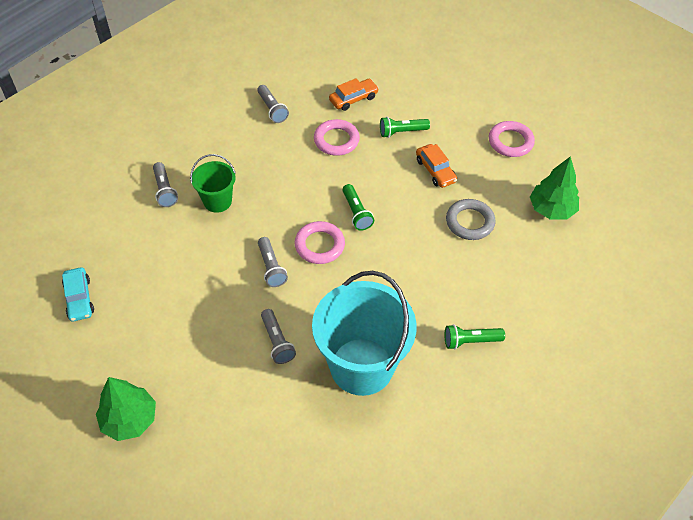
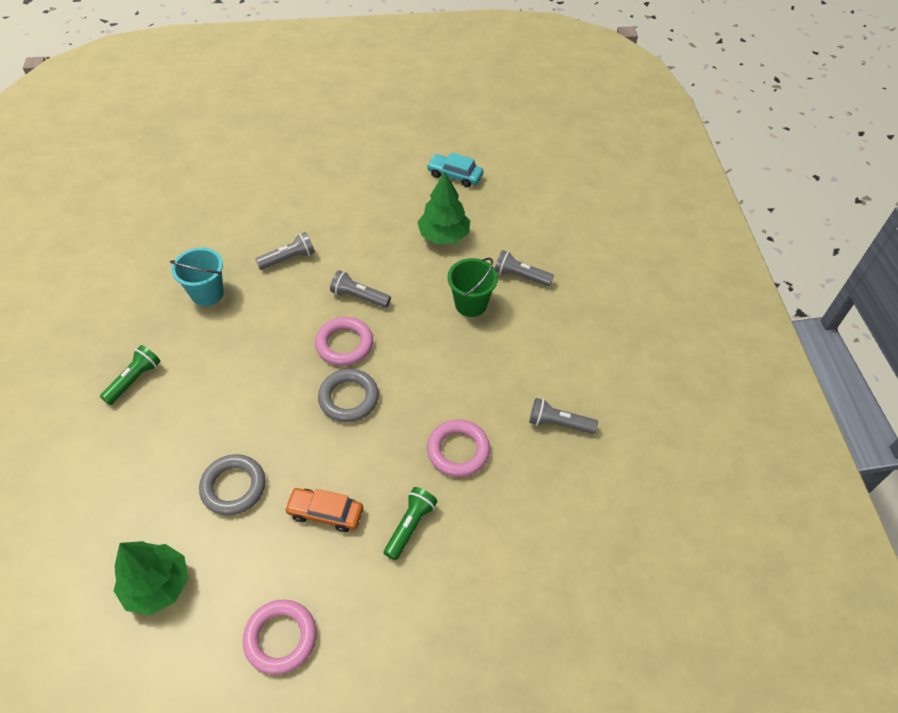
camera: 130 degrees right, 0 degrees up
(130, 419) = (324, 155): green tree -> green tree (444, 235)
(277, 342) = (288, 258): grey flashlight -> grey flashlight turned 135 degrees clockwise
(353, 99) = (507, 517): orange car -> none
(356, 213) = (349, 398): green flashlight -> grey ring
(361, 366) = (207, 293): turquoise bucket -> turquoise bucket, size x0.50

